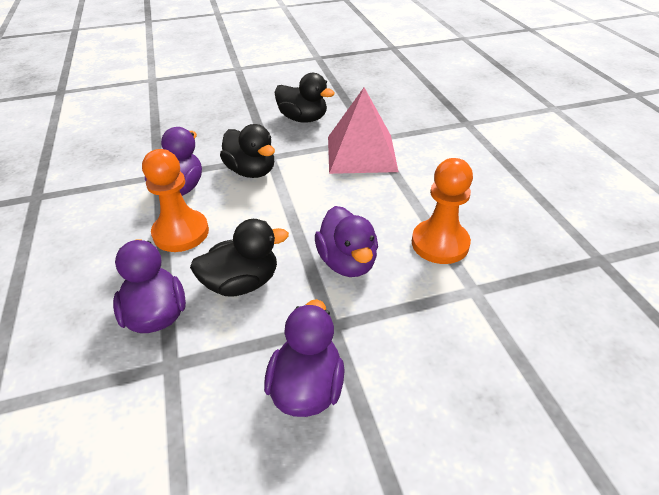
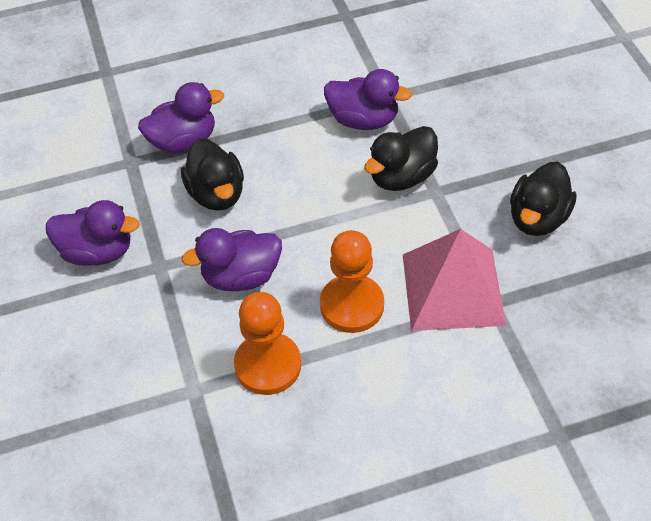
camera: 90 degrees right, 10 degrees up
(181, 233) = (289, 136): orange pawn -> orange pawn (352, 305)

